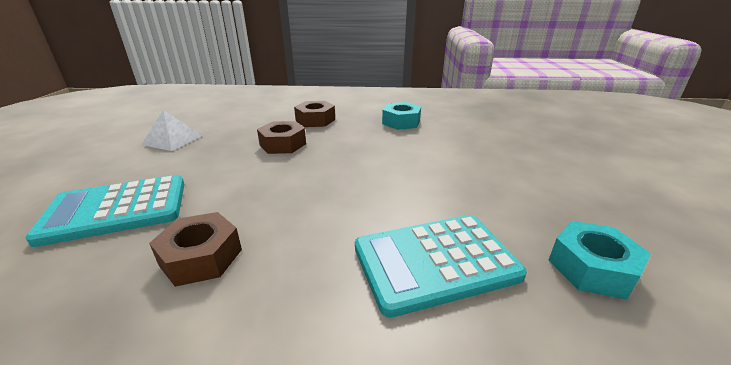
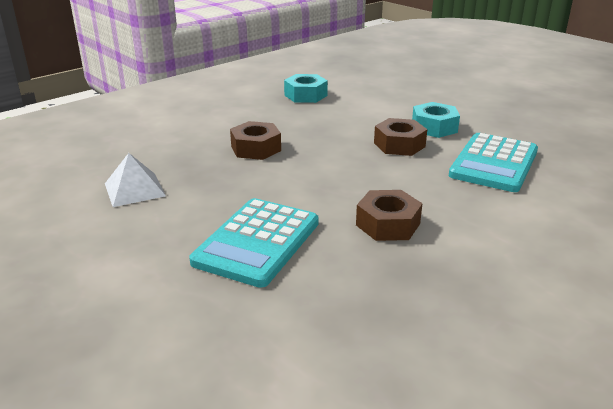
camera: 45 degrees left, 0 degrees up
(315, 120) = (229, 119): brown nut -> brown nut (399, 145)
(592, 268) = (548, 134): turquoise nut -> turquoise nut (434, 127)

